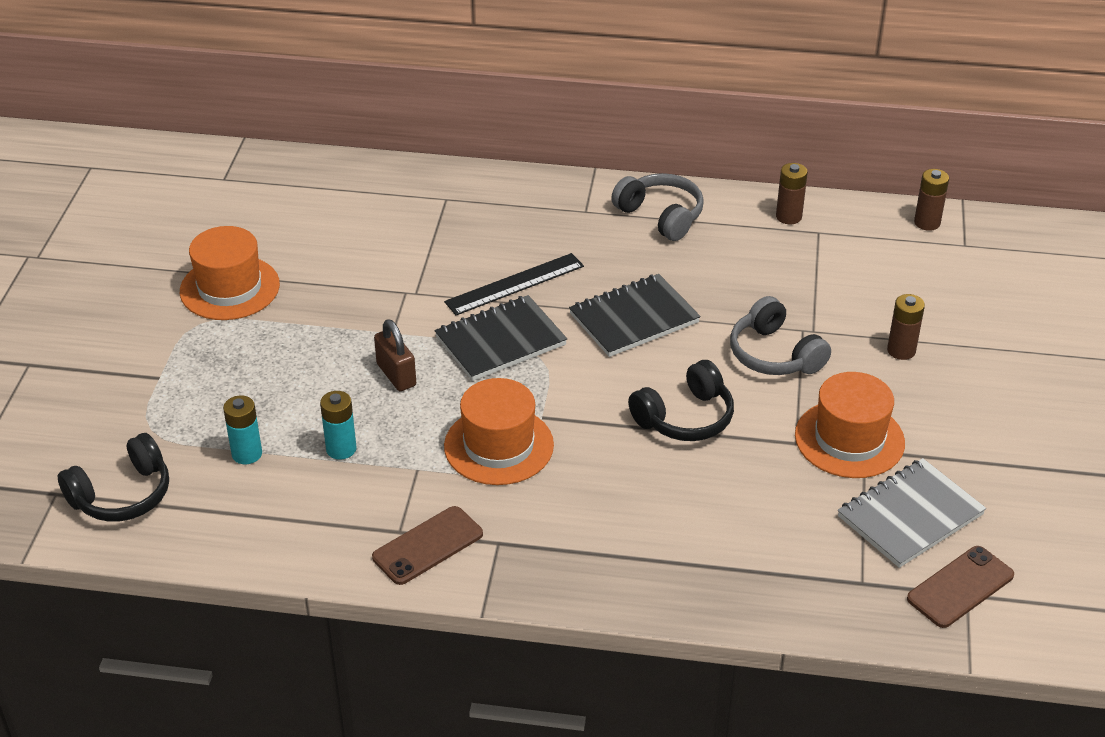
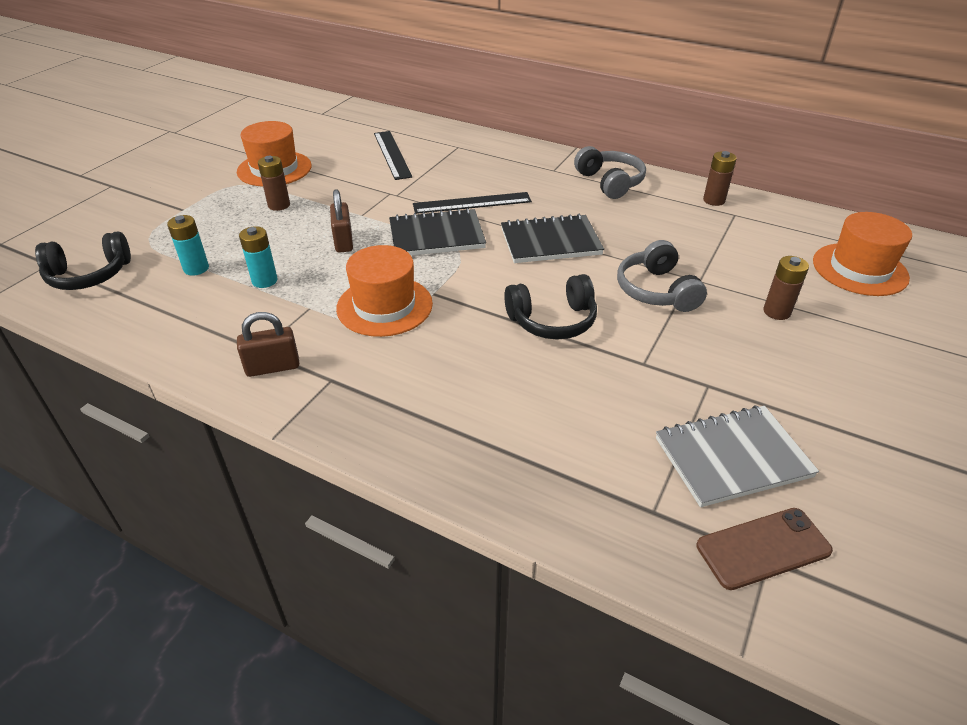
camera: 20 degrees right, 0 degrees up
(368, 230) = (392, 154): none -> black ruler
(427, 546) = (272, 367): brown phone -> brown padlock
(849, 439) = (697, 372): orange hat -> orange hat (859, 269)
(927, 223) = (834, 225): brown battery -> brown battery (279, 205)

